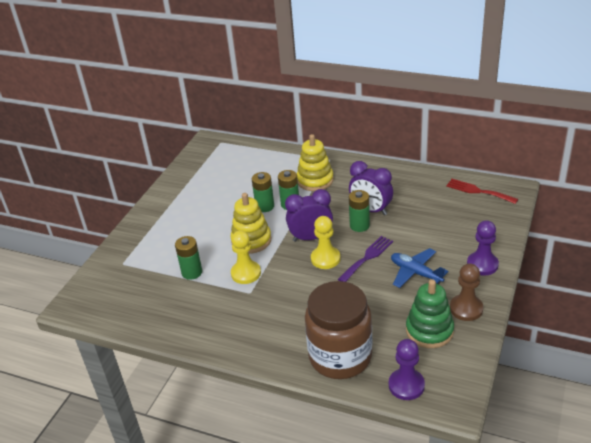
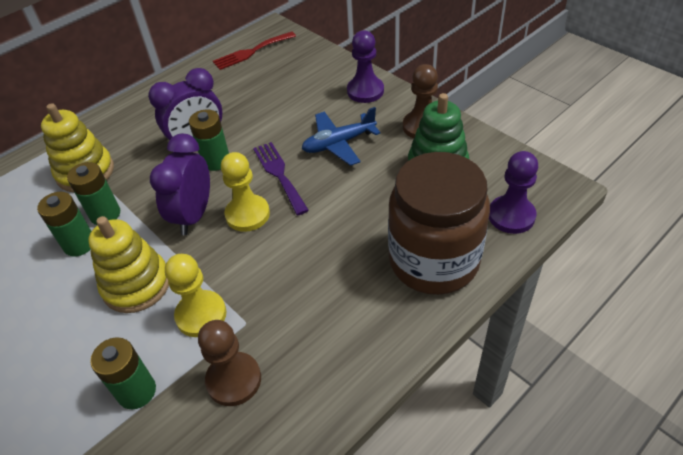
camera: 65 degrees left, 10 degrees up
(214, 303) = (234, 380): none -> brown pawn

